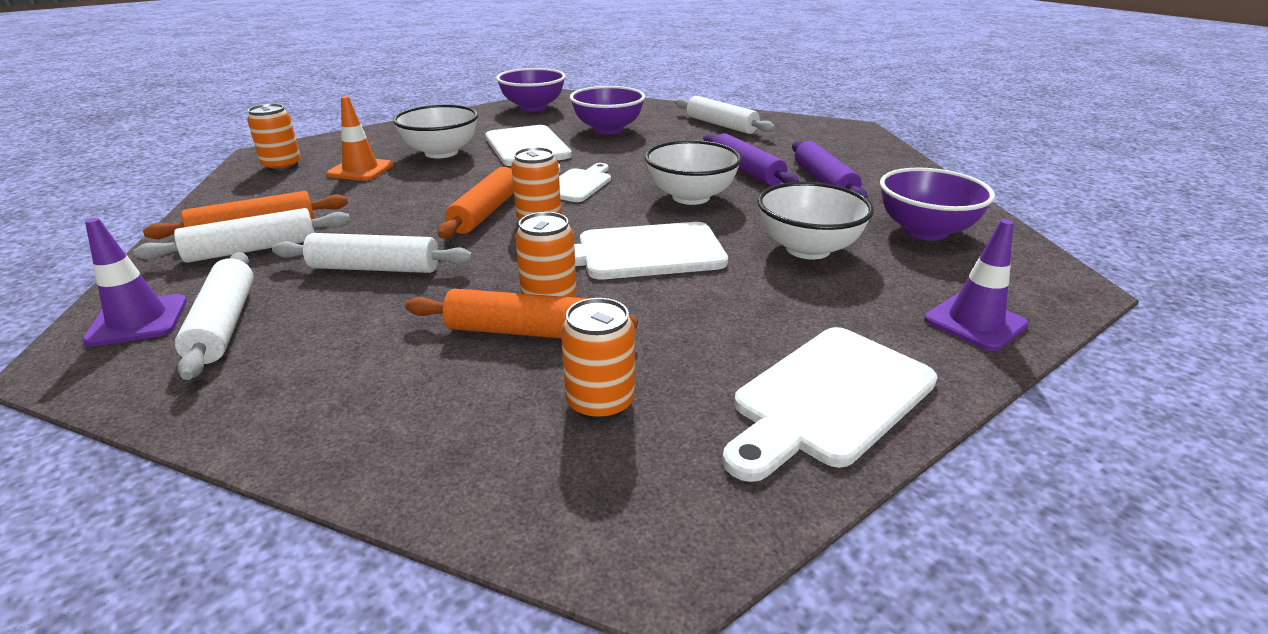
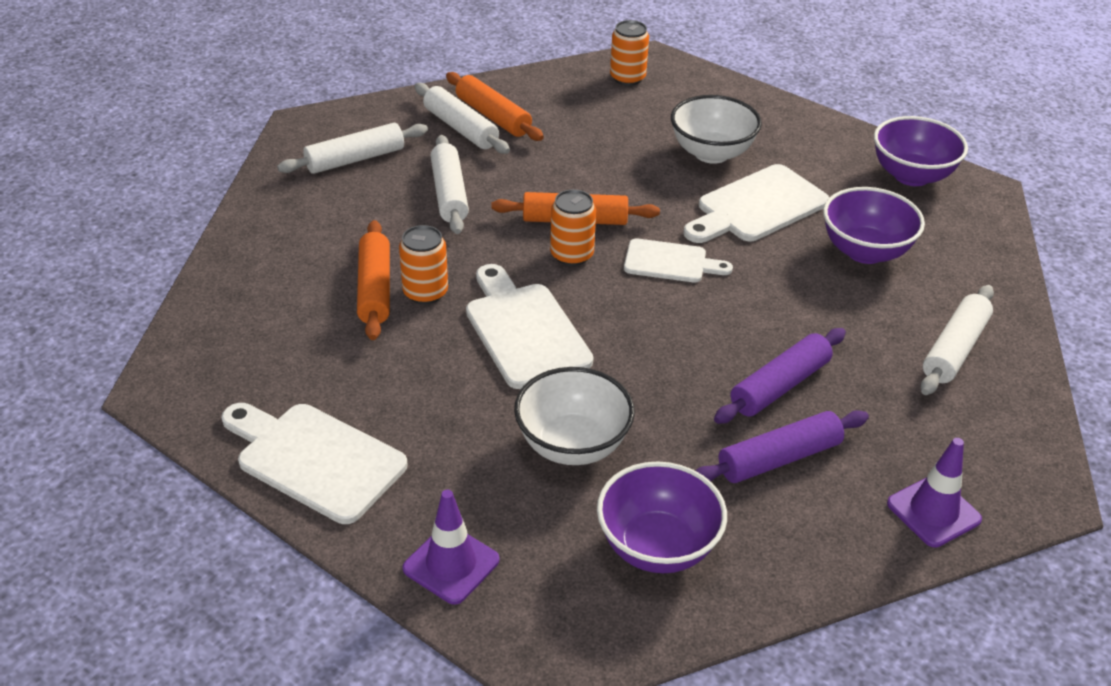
camera: 75 degrees right, 10 degrees up
(138, 320) = (352, 125): purple traffic cone -> purple traffic cone (933, 511)
(361, 170) = (639, 122): orange traffic cone -> none
(600, 402) = (294, 344): orange can -> none
(691, 197) = (674, 348): white bowl -> none

